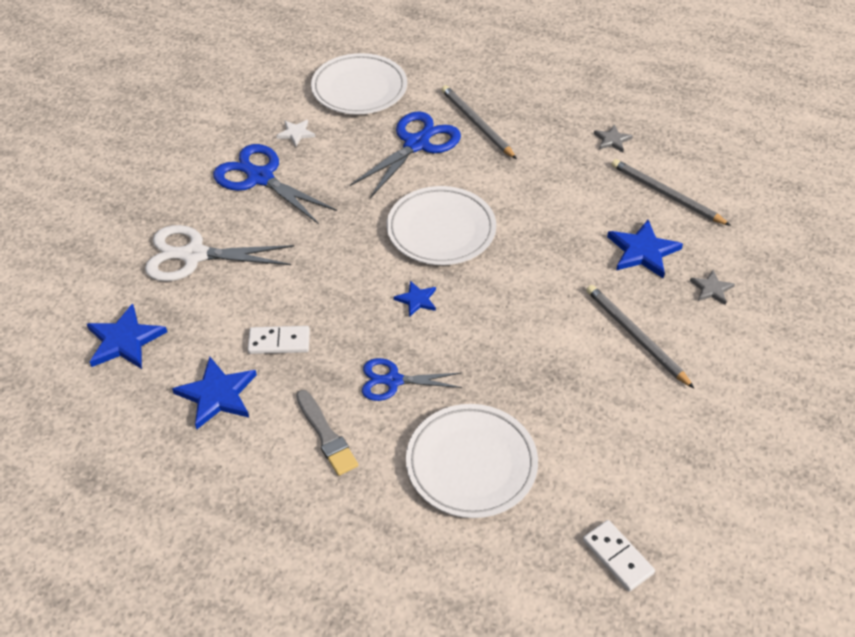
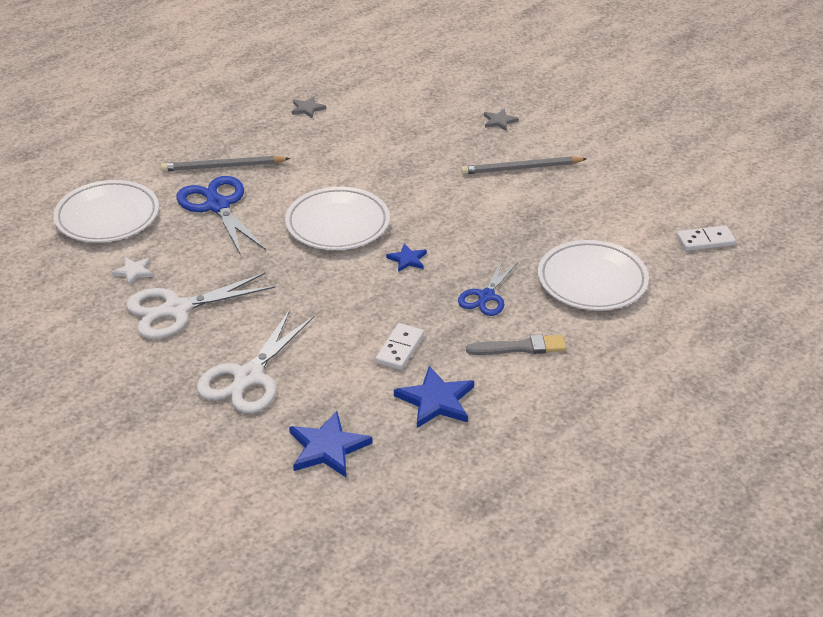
camera: 65 degrees left, 10 degrees down
(260, 178) = (177, 309): blue scissors -> white scissors
(643, 251) = (440, 136): blue star -> none
(666, 194) = (389, 106): grey pencil -> none

